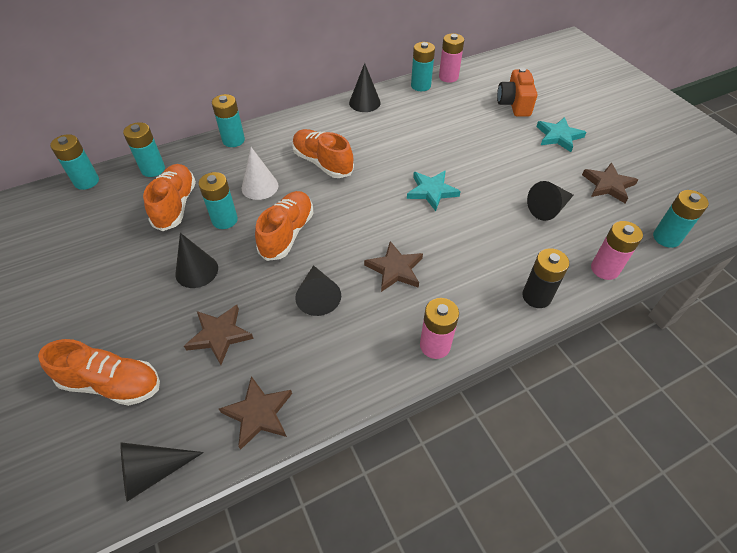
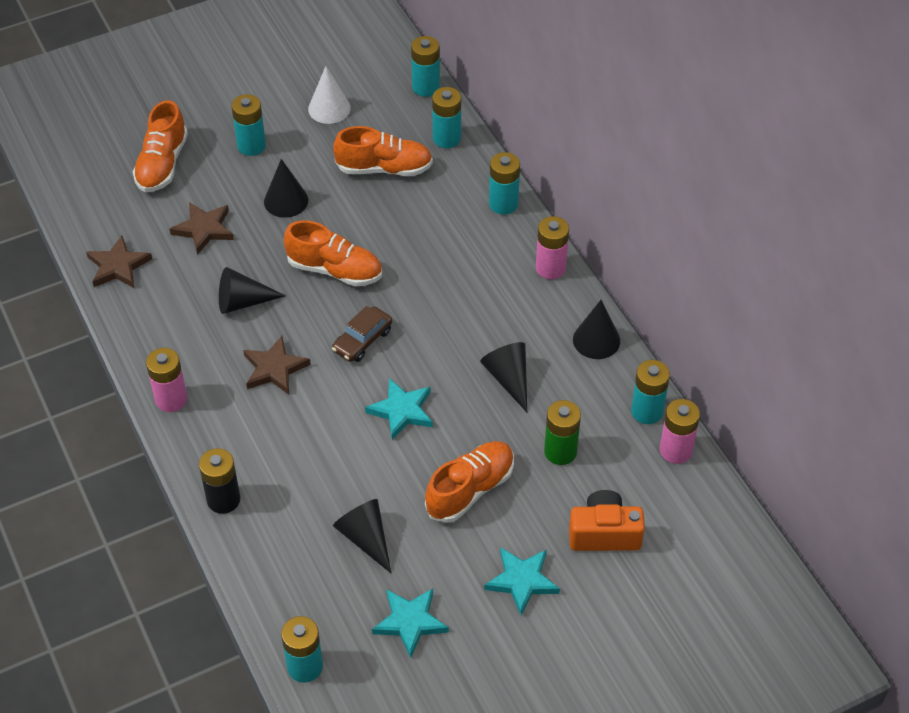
camera: 90 degrees right, 0 degrees up
(152, 472) = (78, 205): black cone -> black cone (508, 378)
(225, 220) = (359, 213): turquoise battery -> turquoise battery (251, 146)
(260, 186) = (414, 238): white cone -> white cone (329, 108)
(322, 163) = (459, 296): orange shoe -> orange shoe (470, 490)
(364, 214) = (362, 340): none -> brown car
(456, 119) = (560, 451): none -> green battery
(604, 269) = (258, 579): pink battery -> pink battery (550, 268)
(608, 185) = (410, 622): brown star -> turquoise star

